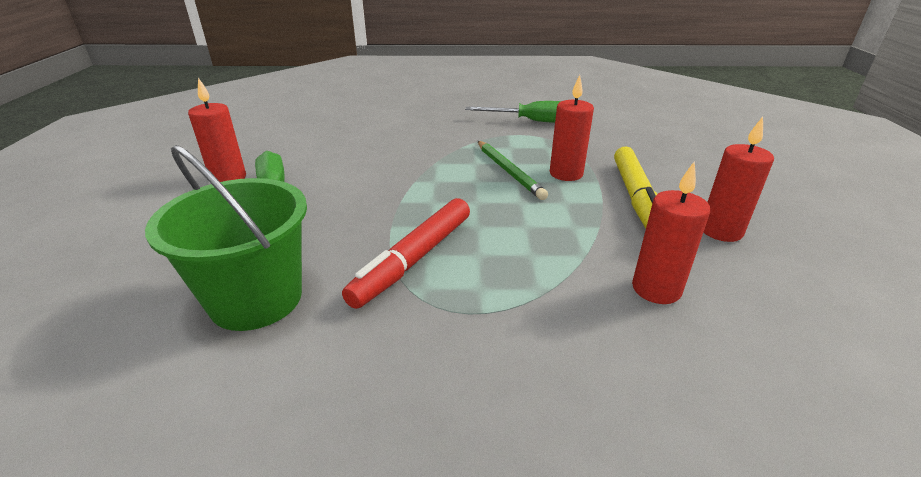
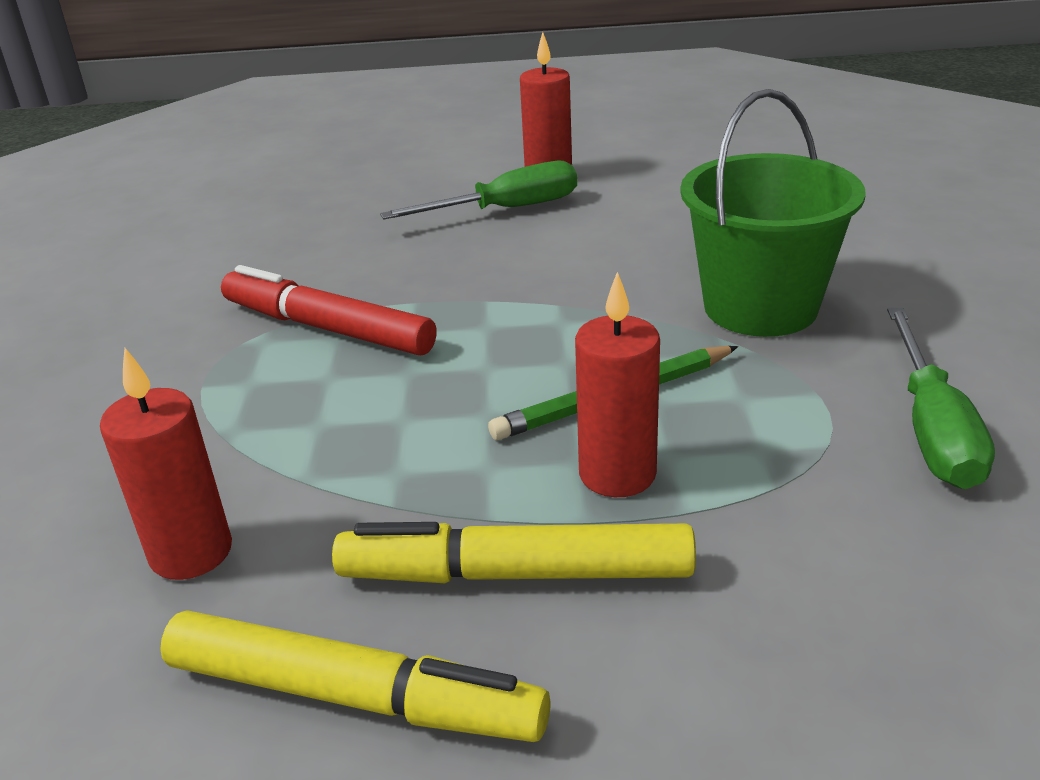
camera: 90 degrees right, 0 degrees up
(256, 299) = (275, 248): green bucket -> green bucket (760, 307)
(721, 231) = (353, 696): red candle -> yellow marker

